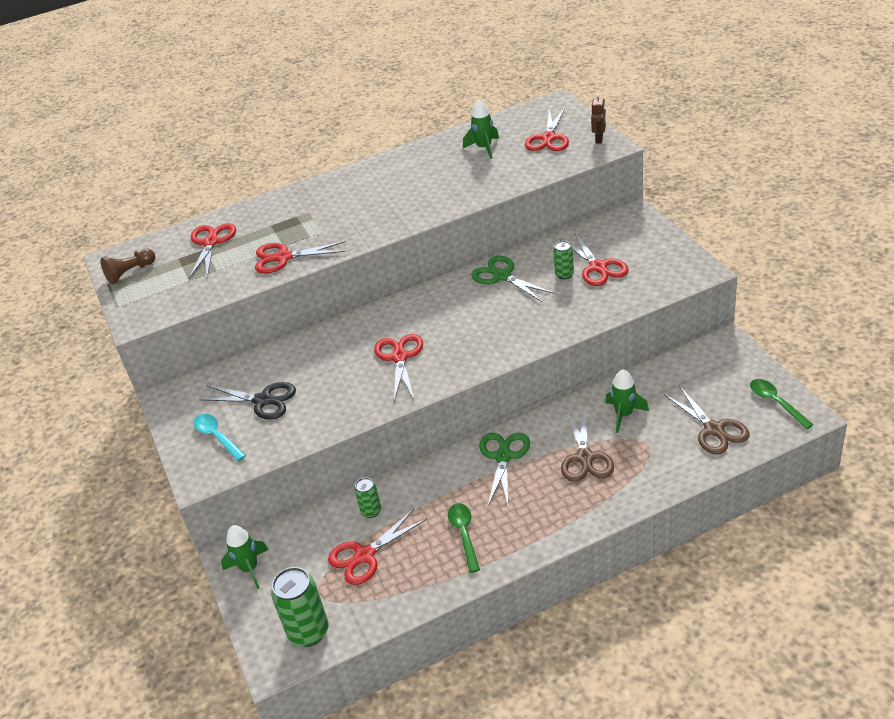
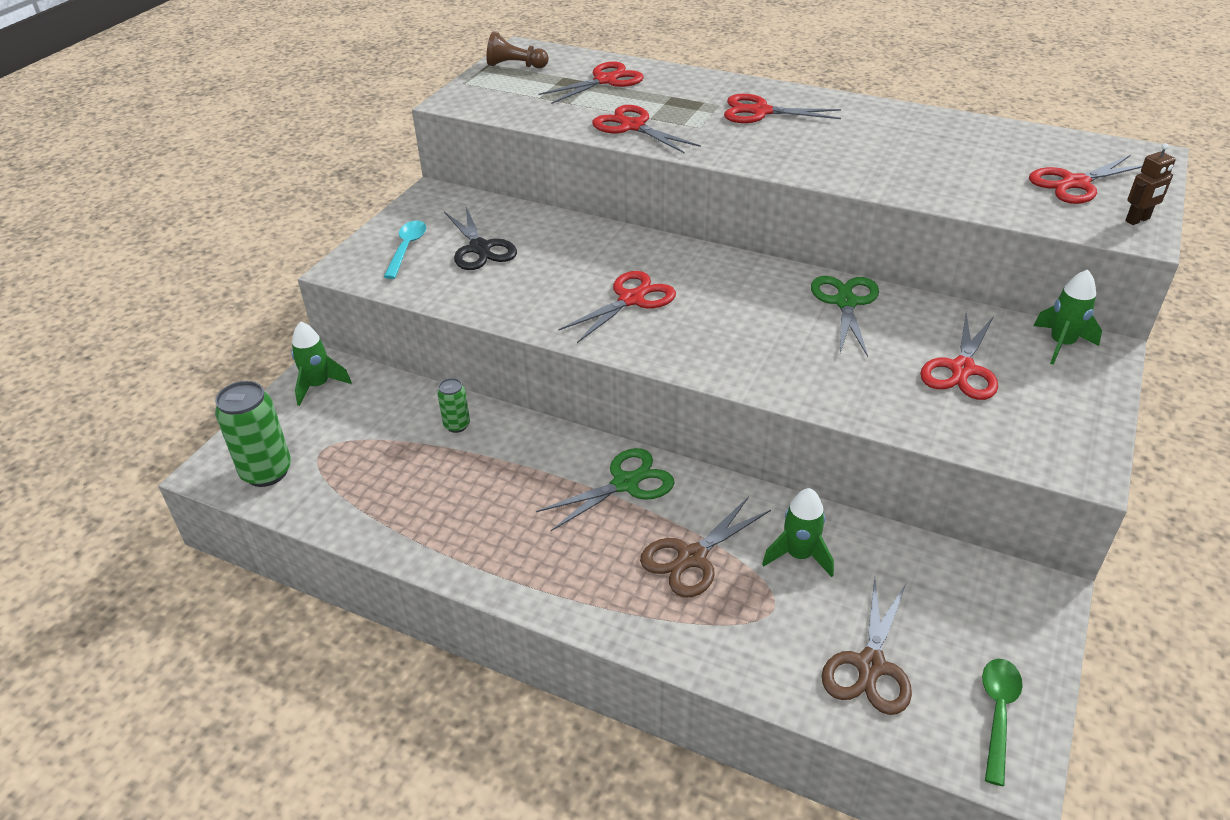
camera: 45 degrees right, 0 degrees up
(364, 555) = (393, 455): red scissors -> red scissors (760, 112)
(464, 534) = (483, 516): green spoon -> none
(484, 148) = (983, 151): green rocket -> green rocket (1061, 344)
(564, 274) = (911, 348): green can -> none

